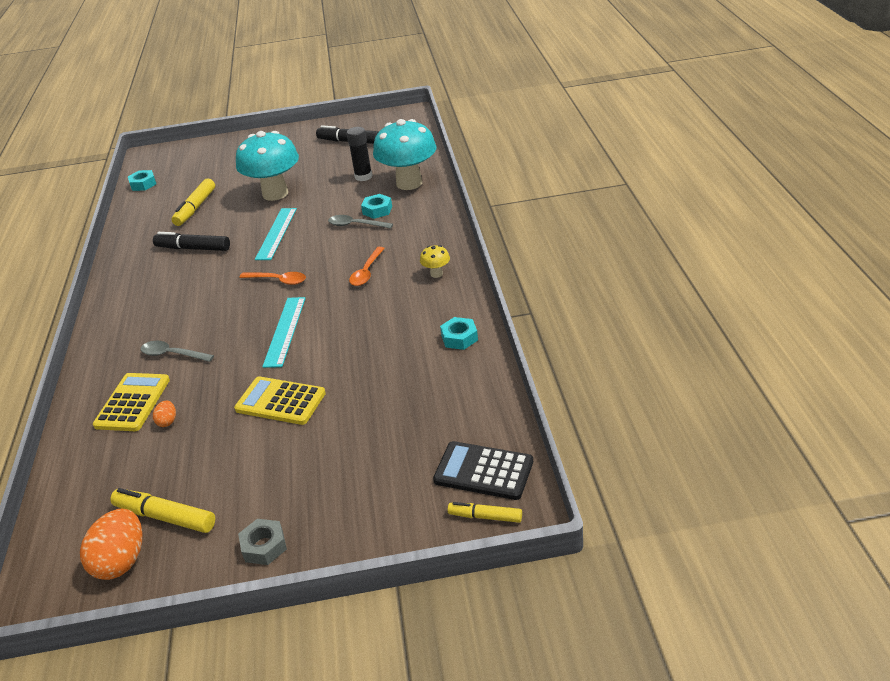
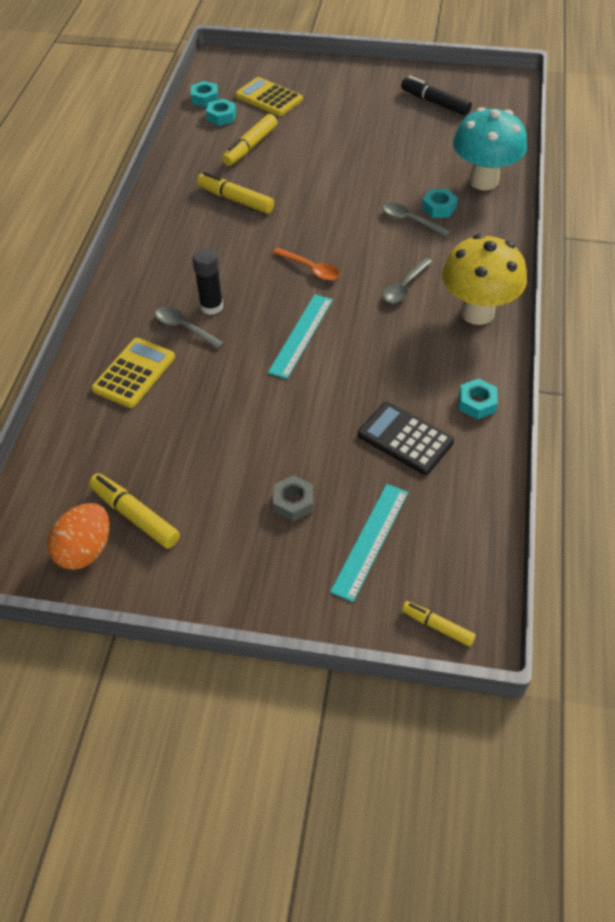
camera: 15 degrees right, 15 degrees up
(162, 193) = (221, 116): none -> turquoise nut
(167, 421) = (161, 407): orange egg -> none
(193, 248) = (235, 199): black marker -> yellow marker
(264, 546) = (217, 582): grey nut -> grey nut (293, 502)
(275, 194) = (337, 152): turquoise mushroom -> none
(276, 233) = (324, 206): turquoise ruler -> turquoise ruler (370, 540)
(280, 401) = (275, 420): yellow calculator -> yellow calculator (269, 98)
(363, 177) = (436, 157): black glue stick -> black glue stick (211, 306)
(367, 272) = (404, 287): orange spoon -> grey spoon
(436, 274) = (477, 312): yellow mushroom -> yellow mushroom, size x2.43
(483, 471) = (452, 573): black calculator -> black calculator (405, 438)

